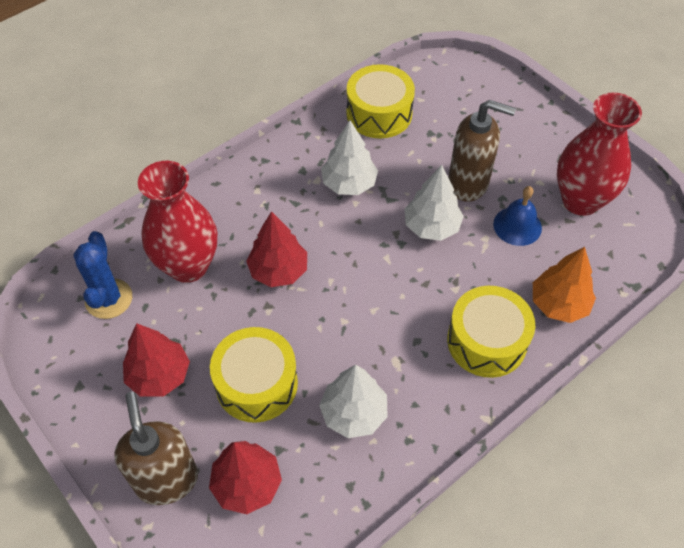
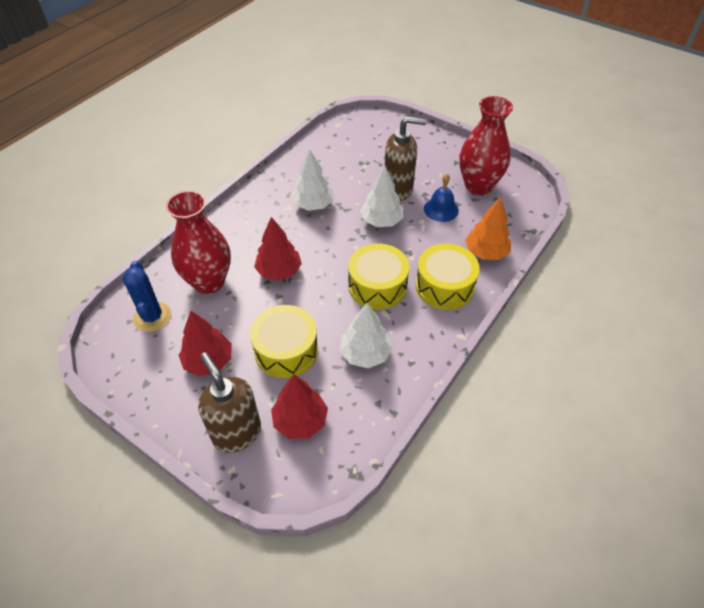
camera: 15 degrees left, 5 degrees down
(379, 113) = (320, 157): yellow drum -> yellow drum (377, 286)

